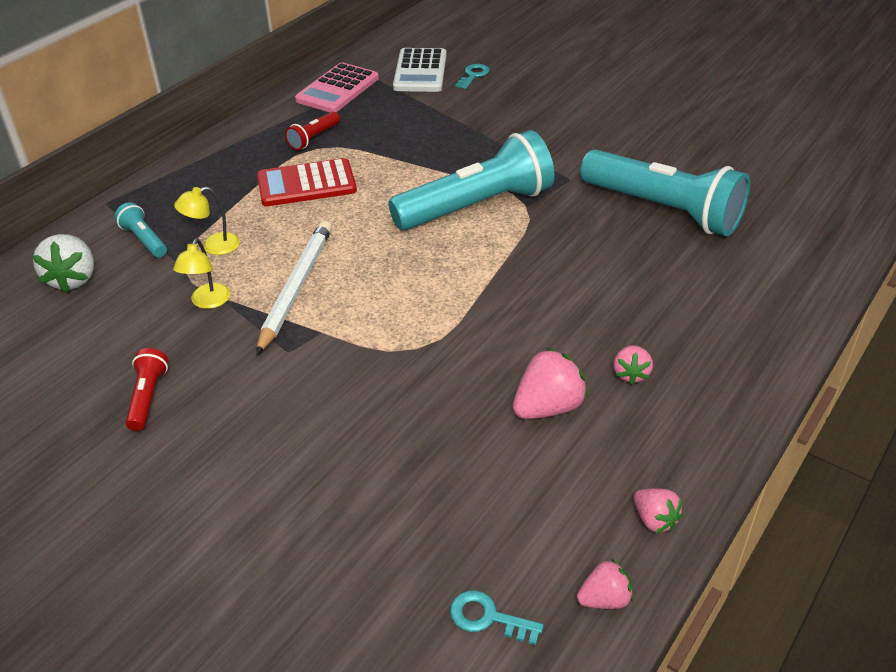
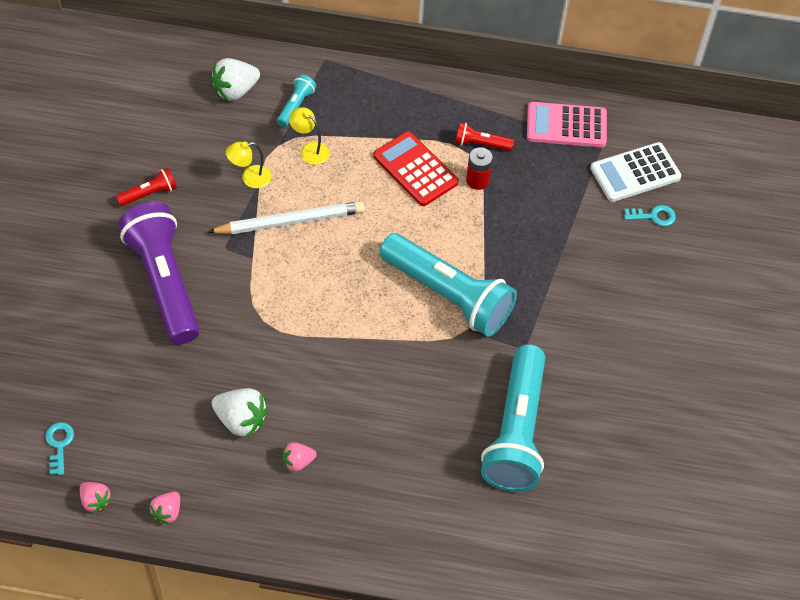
camera: 60 degrees right, 15 degrees up
(295, 421) = (164, 282): none -> purple flashlight
(354, 152) = (477, 180): none -> red battery
(548, 407) = (241, 420): pink strawberry -> white strawberry

